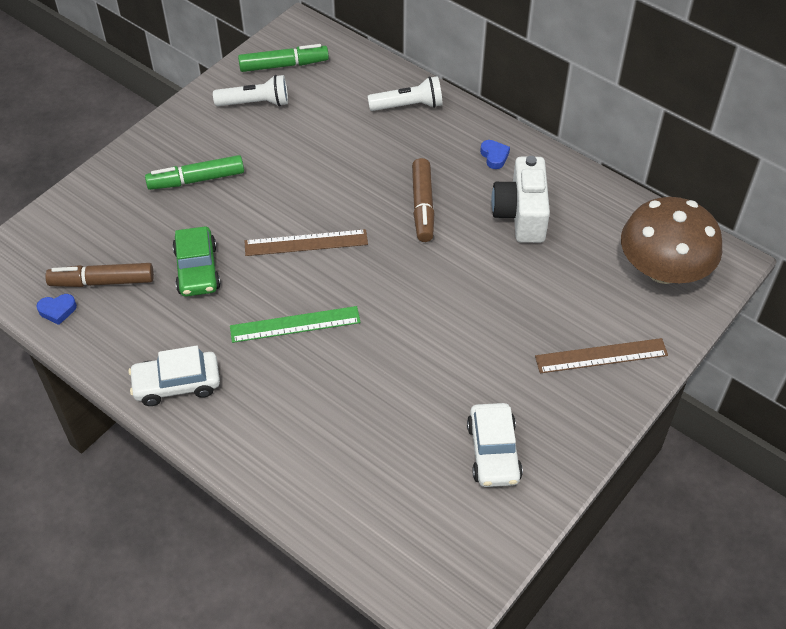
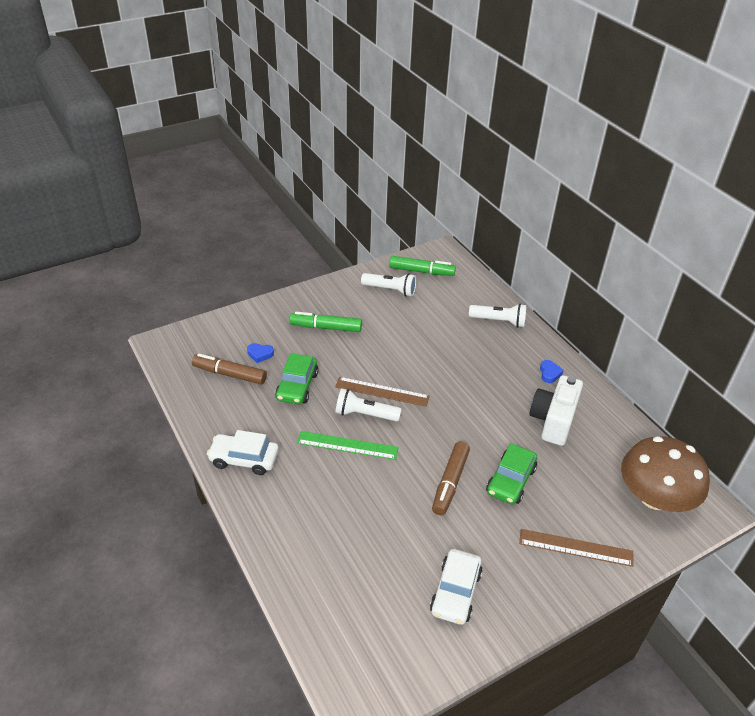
camera: 20 degrees right, 10 degrees down
(57, 310) = (191, 384): blue heart -> blue heart (260, 354)
(298, 279) = (365, 414): none -> white flashlight
(422, 206) = (479, 392): brown marker -> brown marker (450, 483)
(501, 303) = (510, 480): none -> green car

